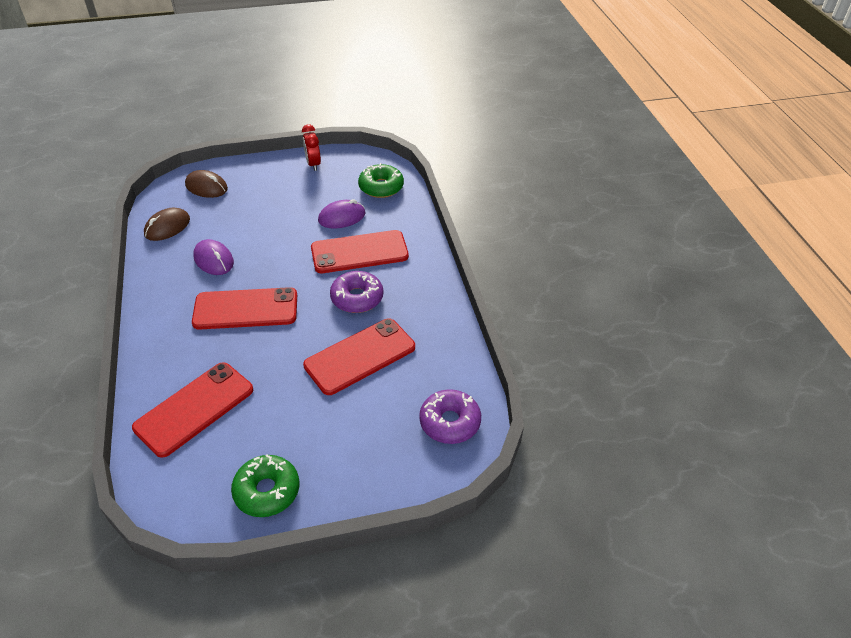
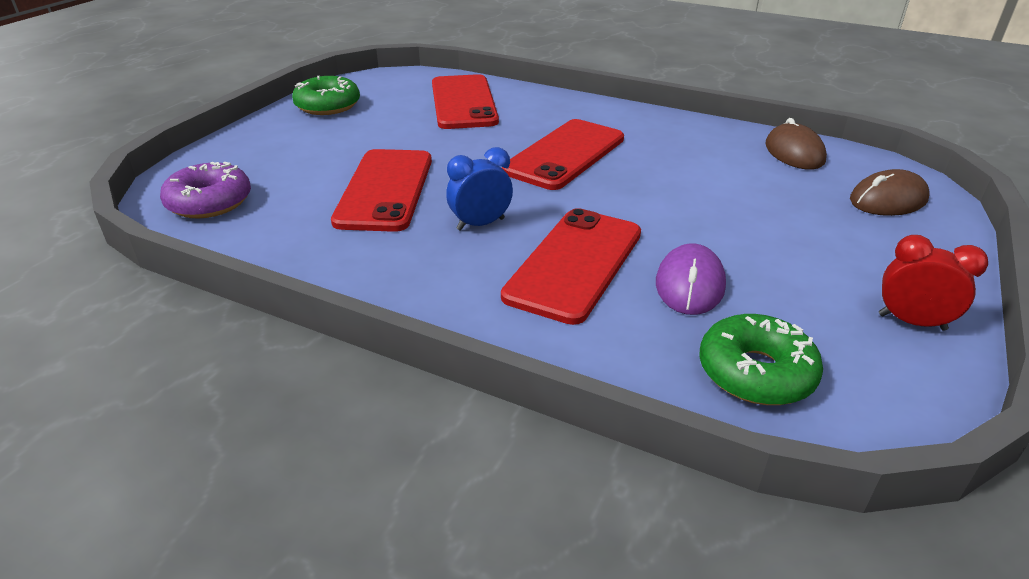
camera: 130 degrees right, 10 degrees down
(213, 260) = (686, 161): purple mouse -> none
(357, 298) = (480, 224): purple donut -> blue clock

